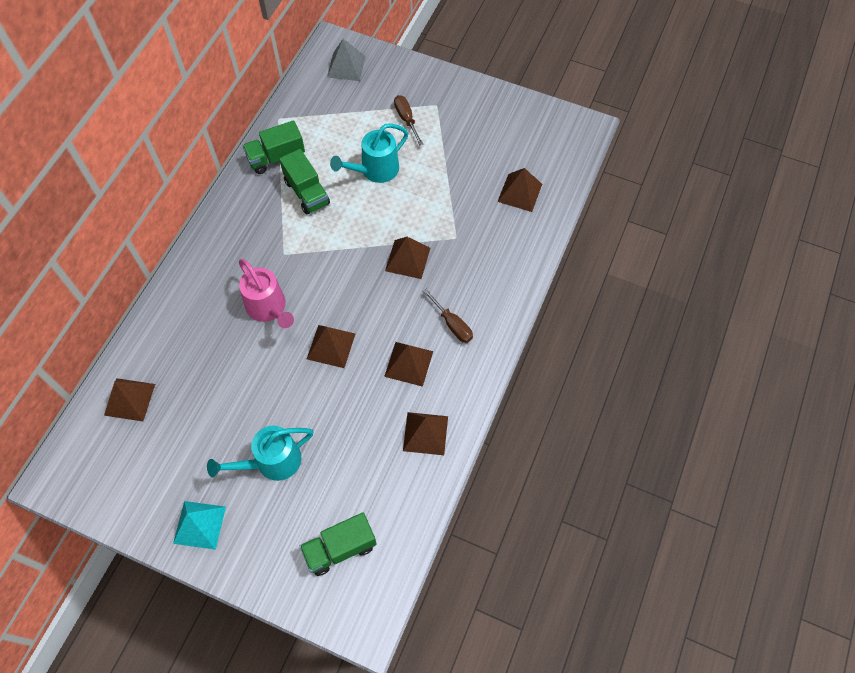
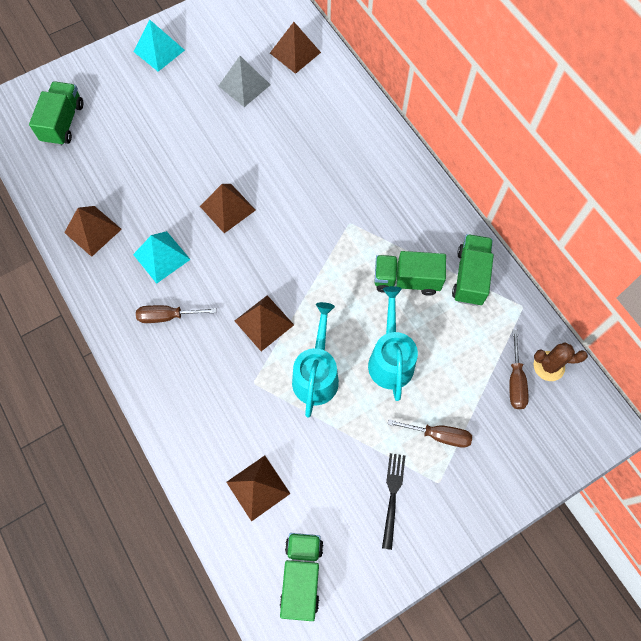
camera: 125 degrees right, 5 degrees up
(269, 309) = (301, 182): pink watering can -> none
(271, 462) = (165, 115): turquoise watering can -> turquoise watering can (316, 374)
(313, 86) = (549, 366): none -> brown cactus
(337, 98) = (515, 381): none -> brown screwdriver
(346, 66) = (559, 419): grey pyramid -> grey pyramid (244, 85)
(408, 364) = (161, 256): brown pyramid -> turquoise pyramid
(464, 122) = (392, 496): none -> black fork
(548, 141) = (301, 575): none -> green truck

